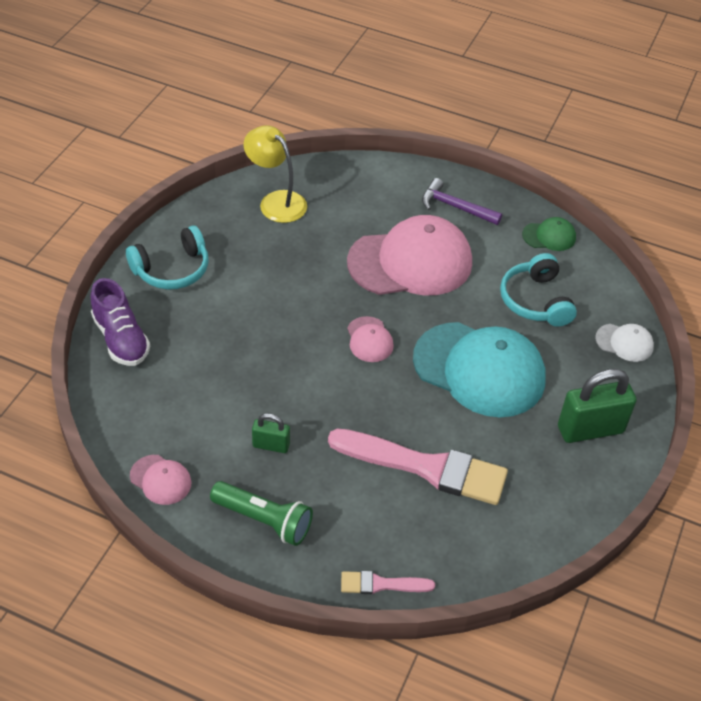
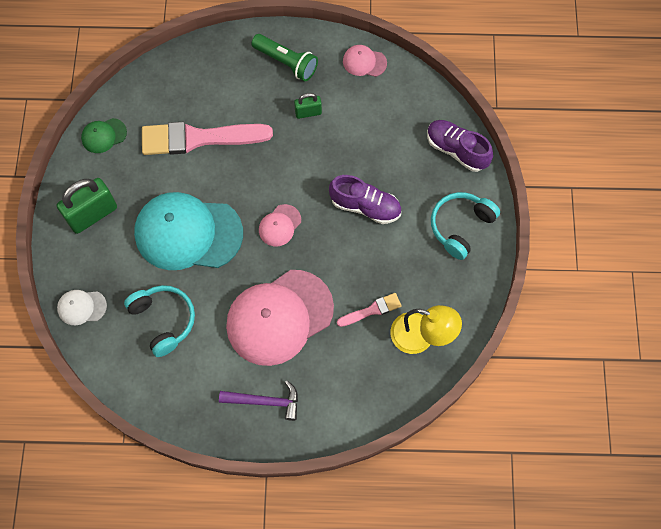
camera: 160 degrees right, 20 degrees up
(262, 323) = (365, 206): none -> purple shoe
(264, 520) = (286, 62): green flashlight -> green flashlight turned 150 degrees counterclockwise
(369, 339) = (280, 225): pink cap -> pink cap turned 105 degrees counterclockwise
(381, 584) = (198, 52): pink brush -> pink brush (372, 310)
(549, 236) = (171, 402): green cap -> green cap (104, 135)

